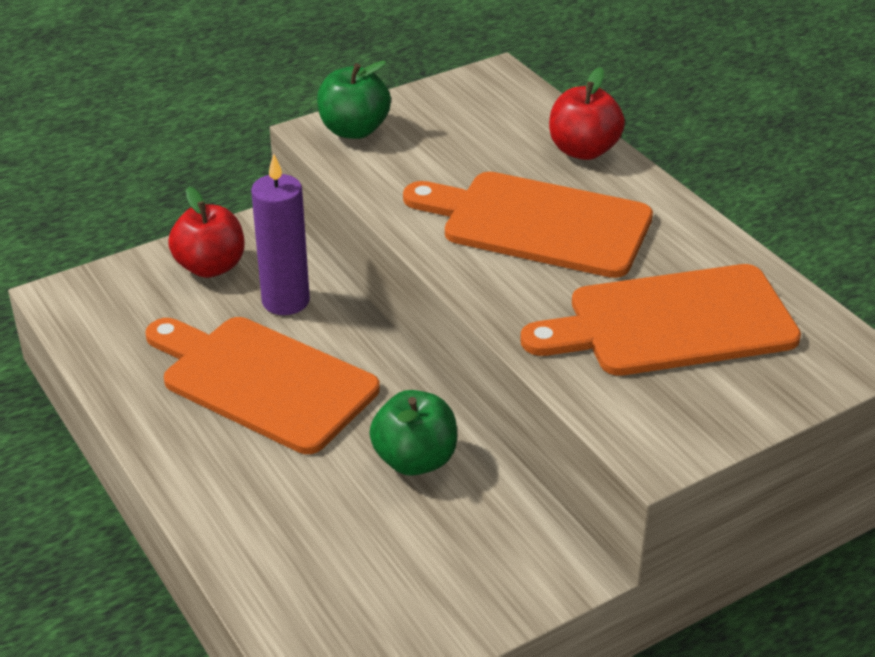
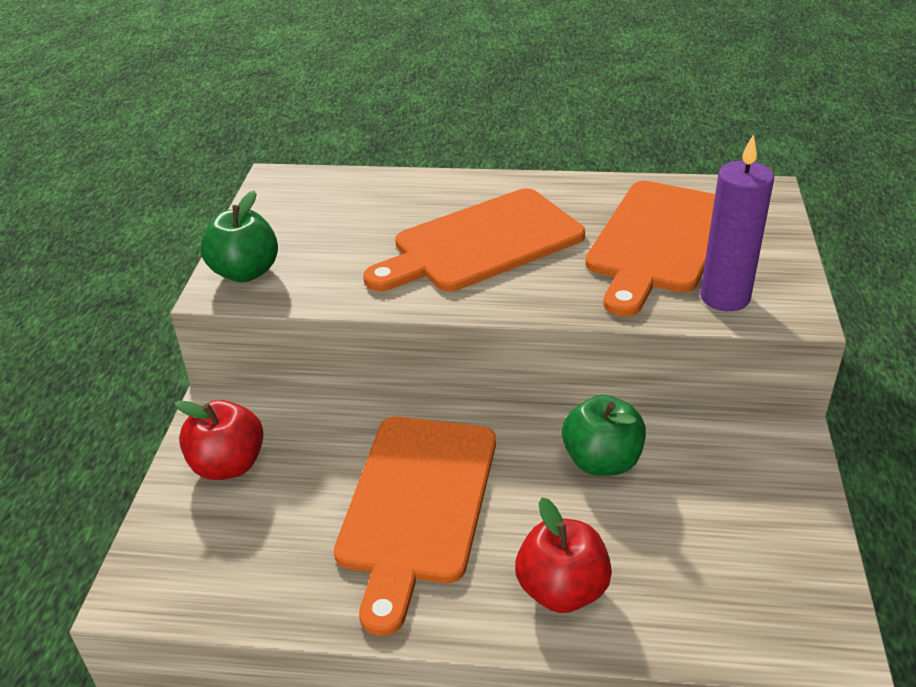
camera: 50 degrees left, 0 degrees up
(262, 381) = (417, 505): orange cutting board -> orange cutting board turned 60 degrees counterclockwise
(285, 301) = (331, 440): purple candle -> purple candle (724, 297)
(583, 150) = (421, 187): red apple -> red apple (562, 590)

